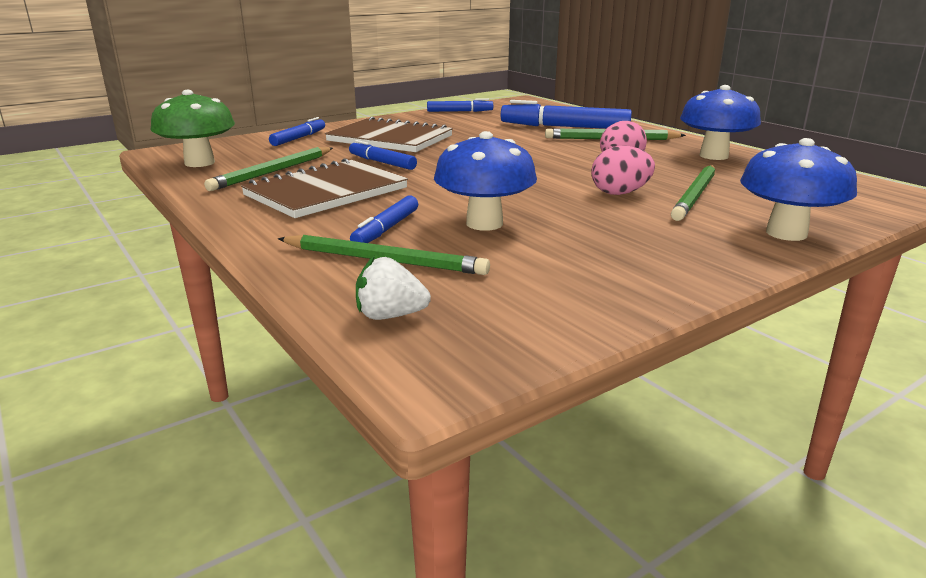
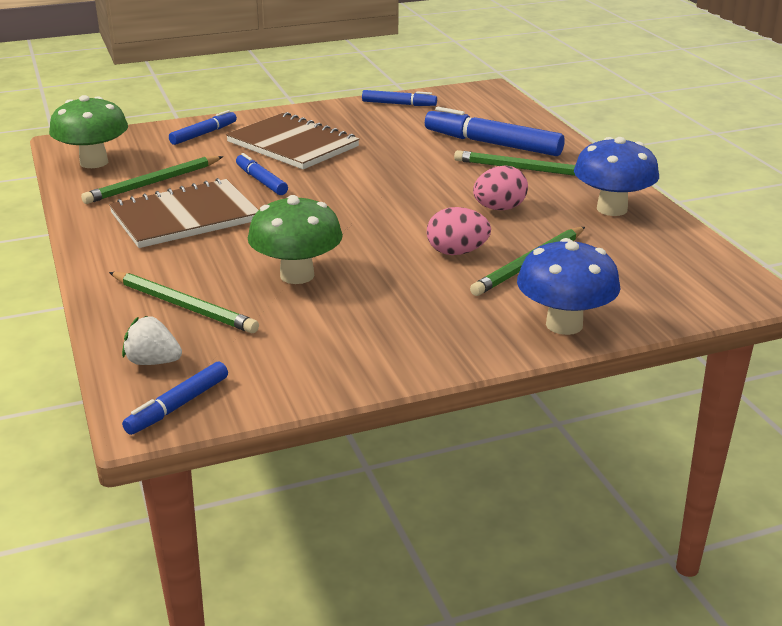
camera: 15 degrees right, 5 degrees up
(386, 229) = (208, 270): blue marker -> blue marker (178, 405)
(484, 223) = (297, 275): blue mushroom -> green mushroom

